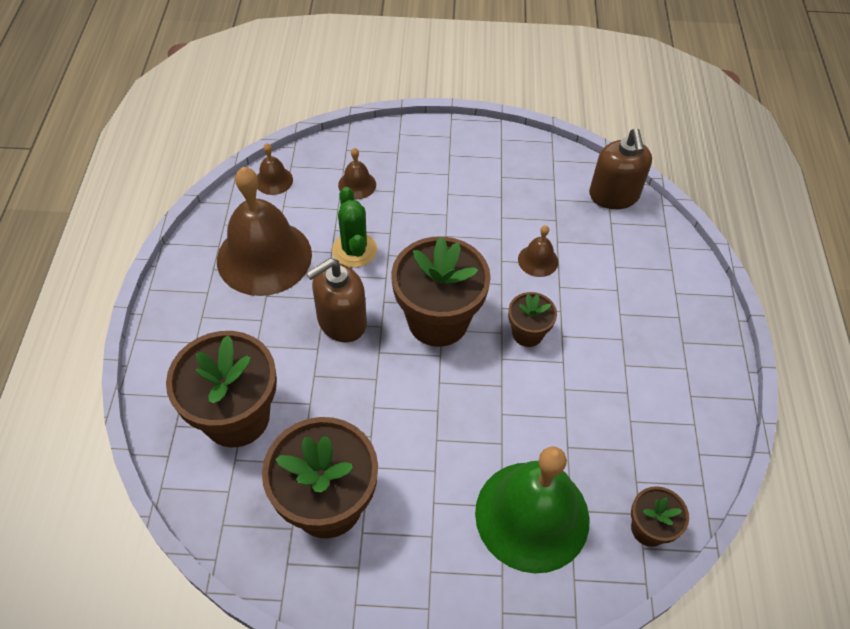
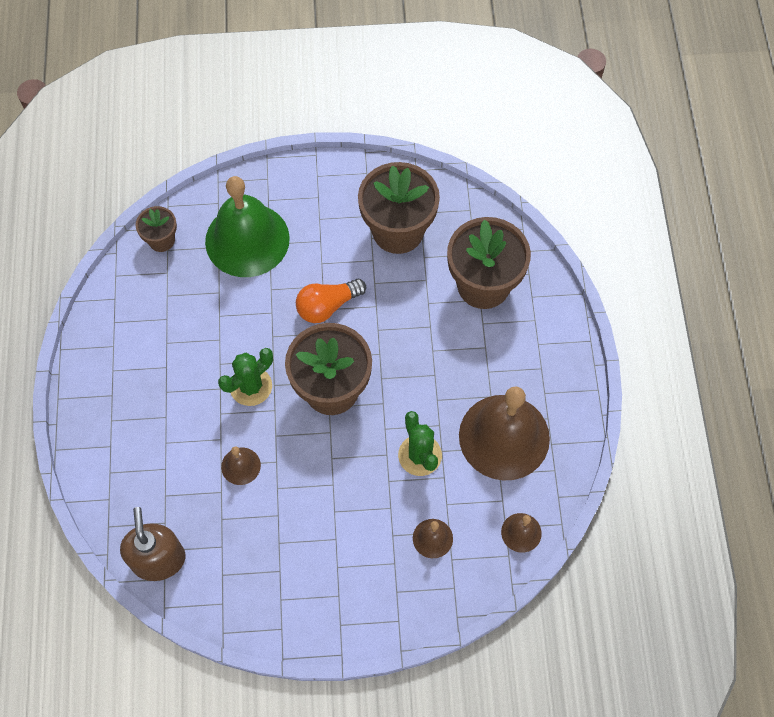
camera: 175 degrees right, 10 degrees up
(341, 321) = (417, 378): brown soap dispenser -> none
(433, 413) = (327, 306): none -> orange light bulb
(527, 333) = (251, 386): brown flower pot -> green cactus

